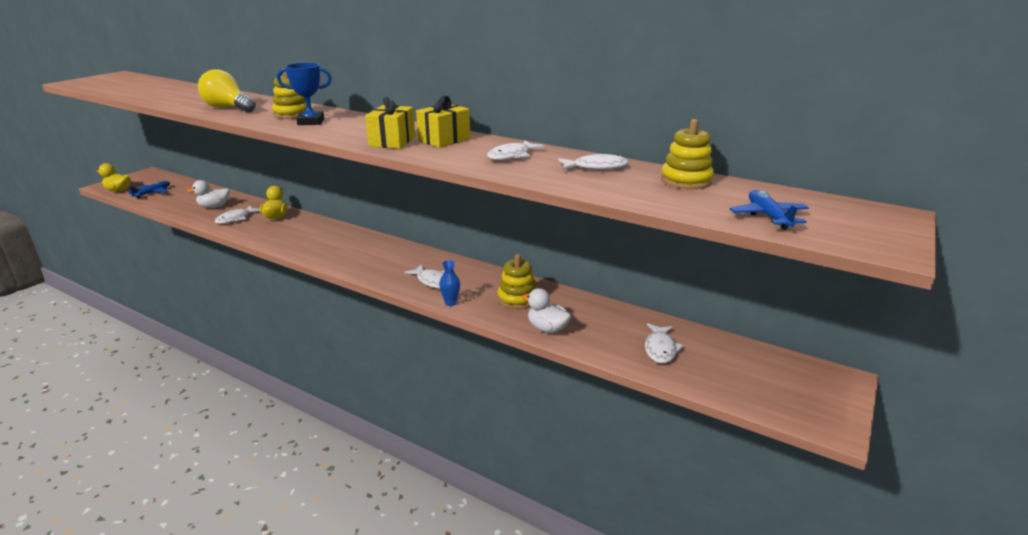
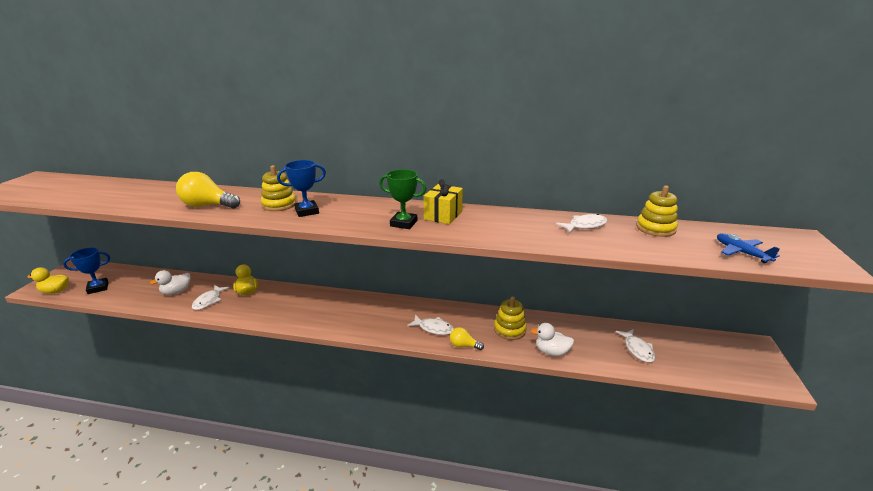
camera: 20 degrees left, 0 degrees up
(153, 193) = (98, 288): blue plane -> blue trophy
(392, 141) = (403, 223): yellow gift -> green trophy
(450, 303) = (463, 346): blue vase -> yellow light bulb
(511, 156) = (513, 224): white fish -> none

